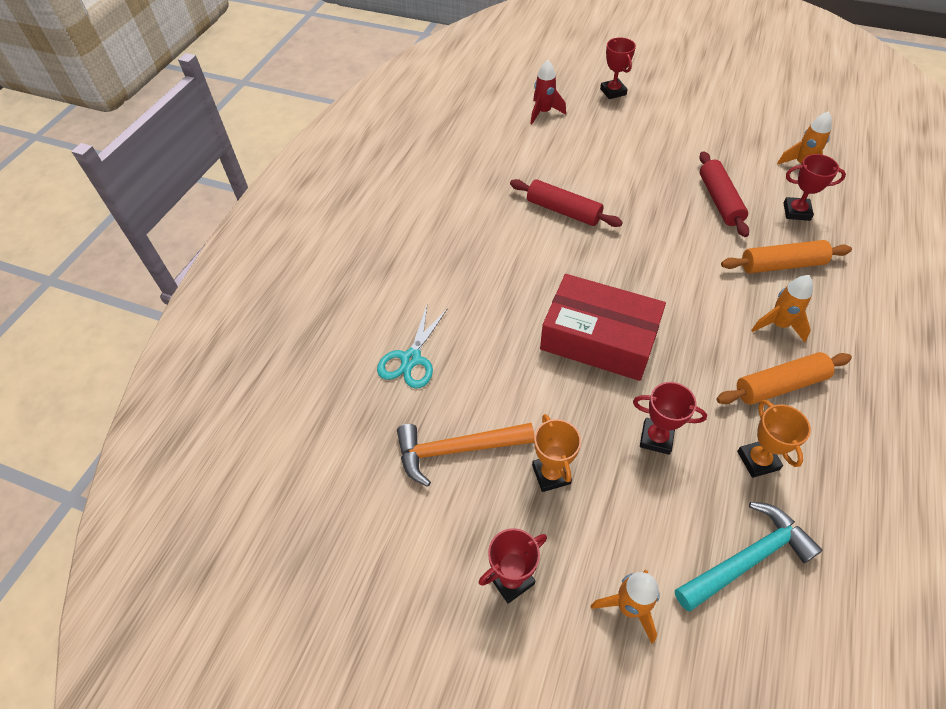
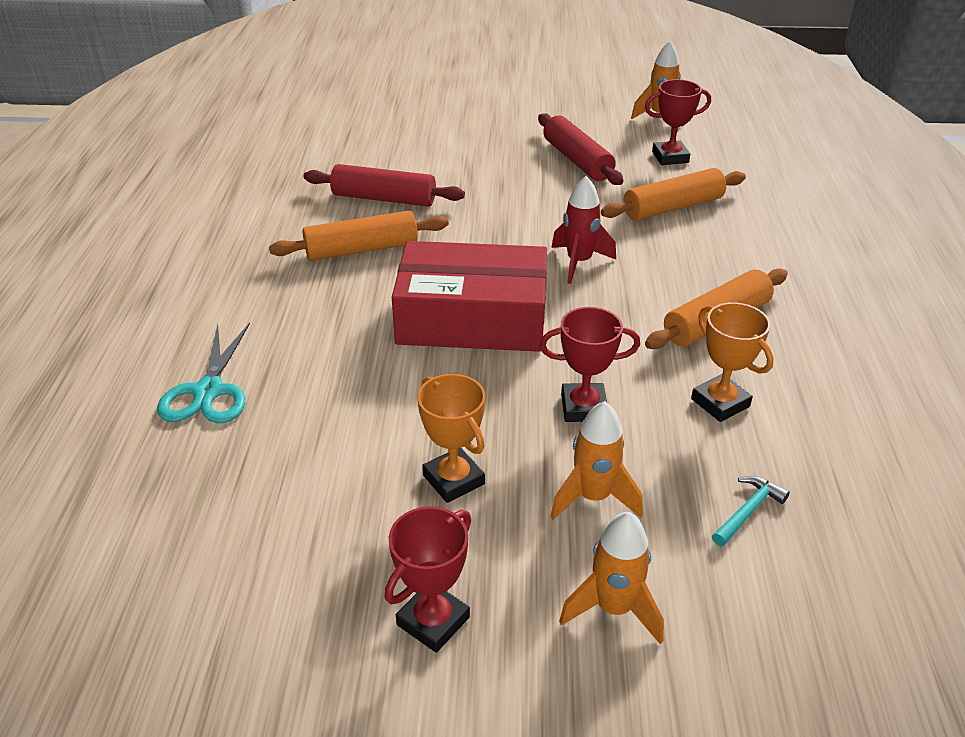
camera: 20 degrees left, 15 degrees down
(457, 450) = (306, 482): orange hammer -> none
(536, 257) = (361, 249): none -> orange rolling pin
(543, 112) = (329, 109): red rocket -> red rocket (579, 262)
(613, 92) = (412, 80): red trophy -> none
(746, 559) = (747, 511): turquoise hammer -> turquoise hammer, size x0.47
(778, 325) = (691, 264): orange rocket -> orange rocket (593, 497)

